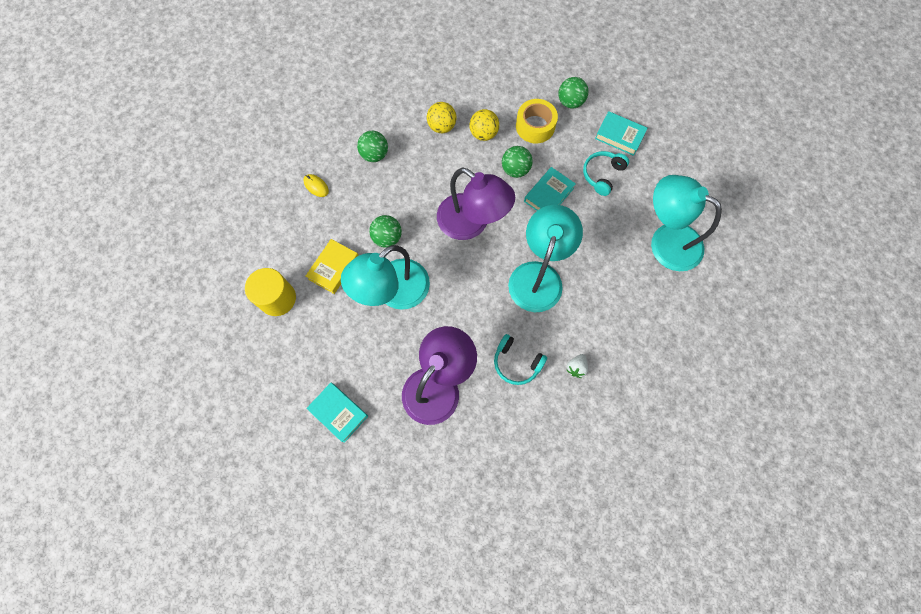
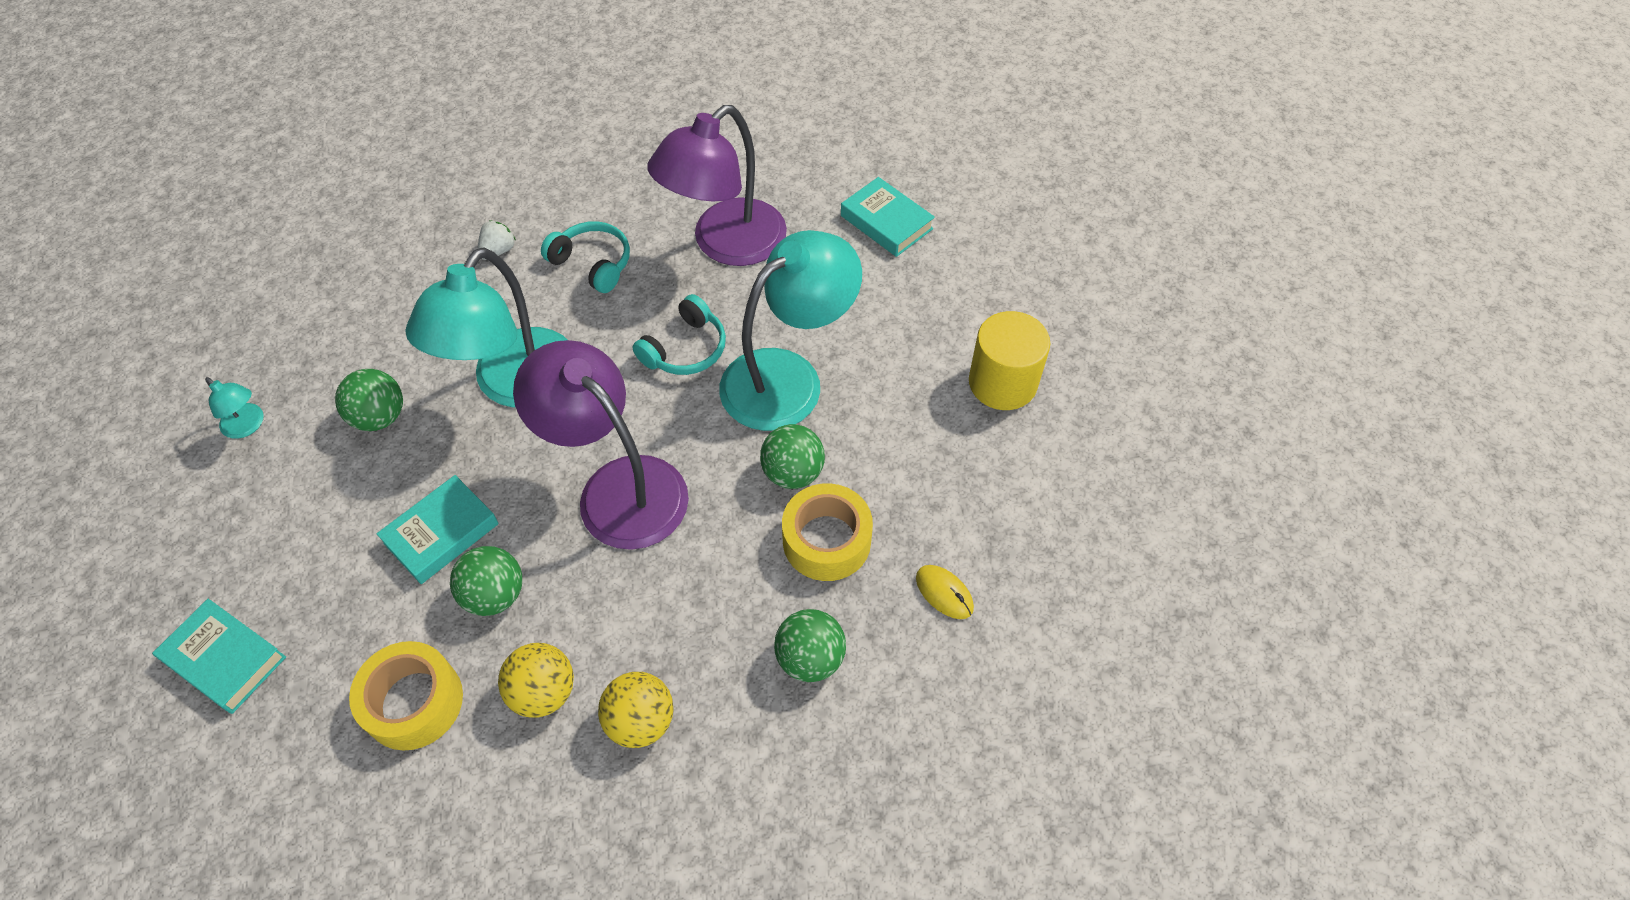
camera: 175 degrees left, 15 degrees down
(334, 268) = (900, 426): yellow book -> none
(369, 205) = (826, 540): none -> yellow tape
(570, 102) = (301, 764): green ball -> green ball (380, 417)
(602, 175) = (309, 568): turquoise headphones -> turquoise headphones (685, 349)
(666, 241) = (248, 426): turquoise lamp -> turquoise lamp, size x0.41

